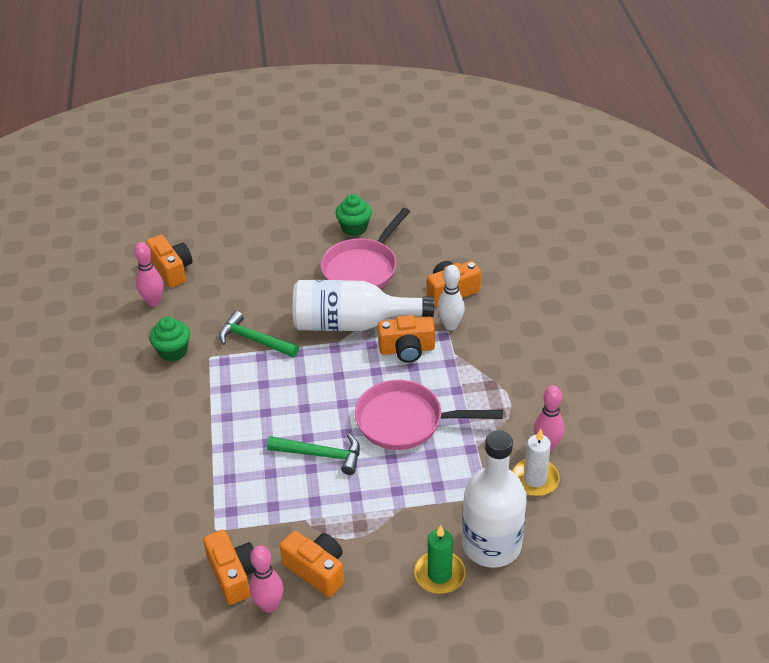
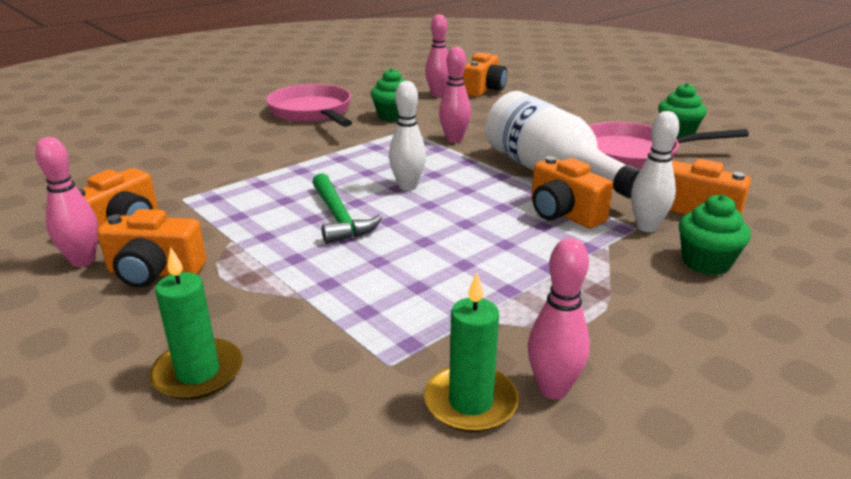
camera: 55 degrees right, 15 degrees down
(254, 340) = (454, 140): green hammer -> pink bowling pin
(307, 401) = (407, 186): none -> white bowling pin
(317, 570) = (155, 272): orange camera -> orange camera turned 90 degrees clockwise
(405, 421) = (451, 250): pink pan -> pink pan (312, 112)
(491, 544) = (292, 405): white bottle -> none
(500, 328) = (706, 263): none -> green cupcake
(535, 479) = (470, 402): white candle -> green candle

